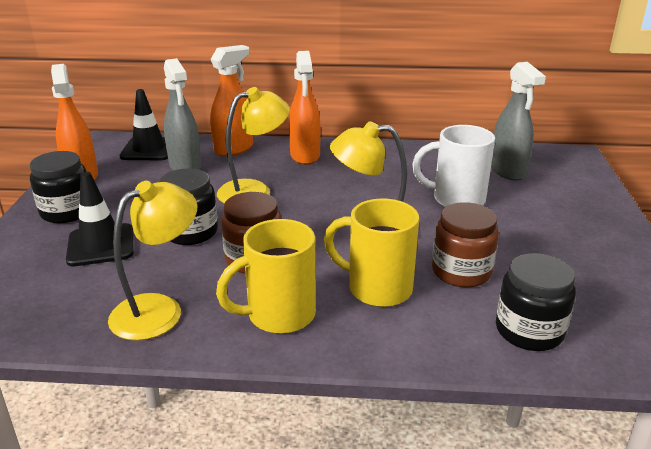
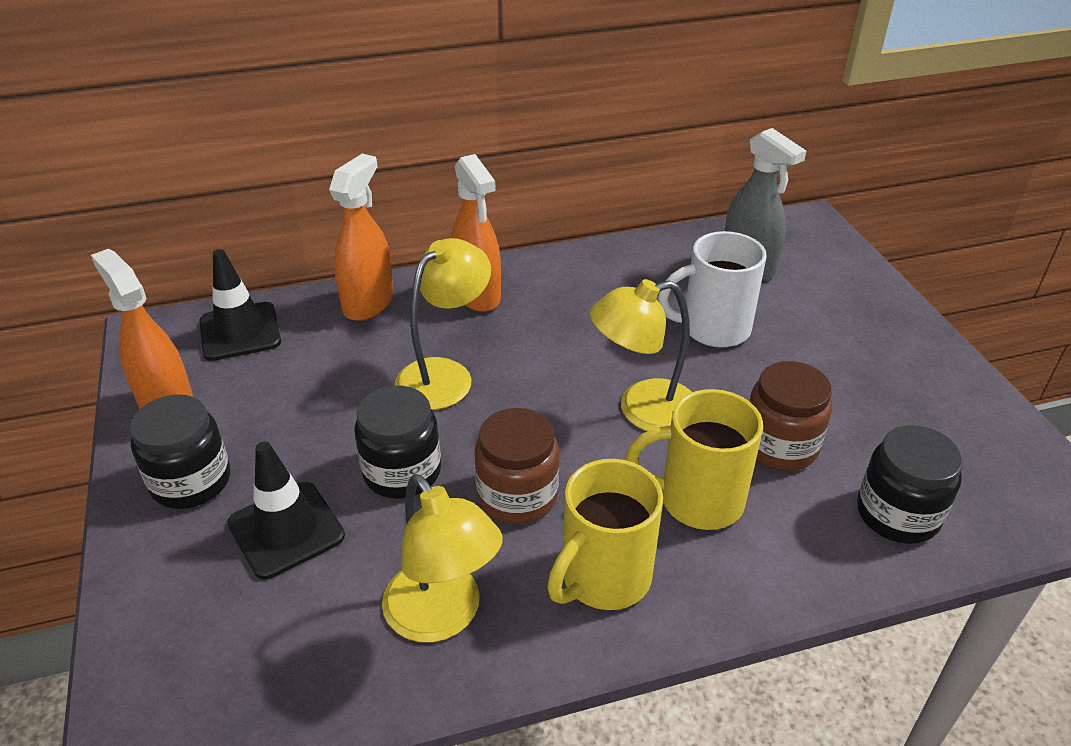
camera: 20 degrees left, 10 degrees up
(159, 309) = (443, 616): yellow lamp -> yellow lamp turned 120 degrees clockwise
(185, 166) = (317, 353): grey spray bottle -> none

